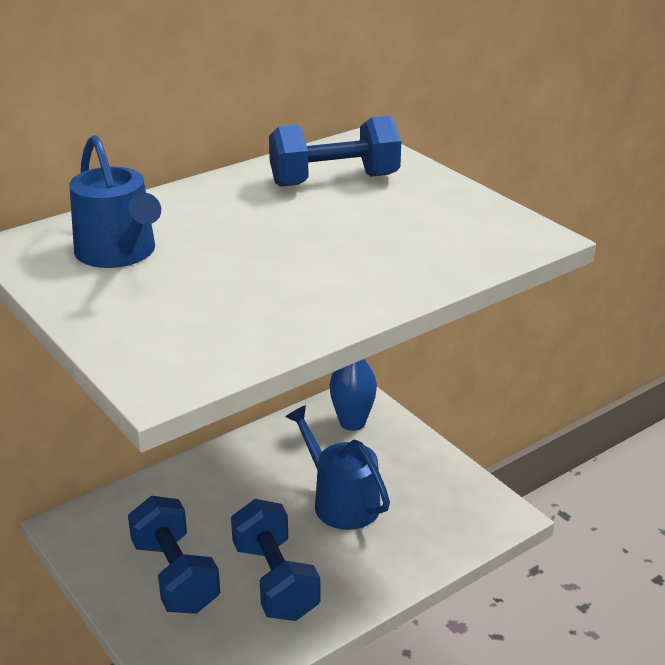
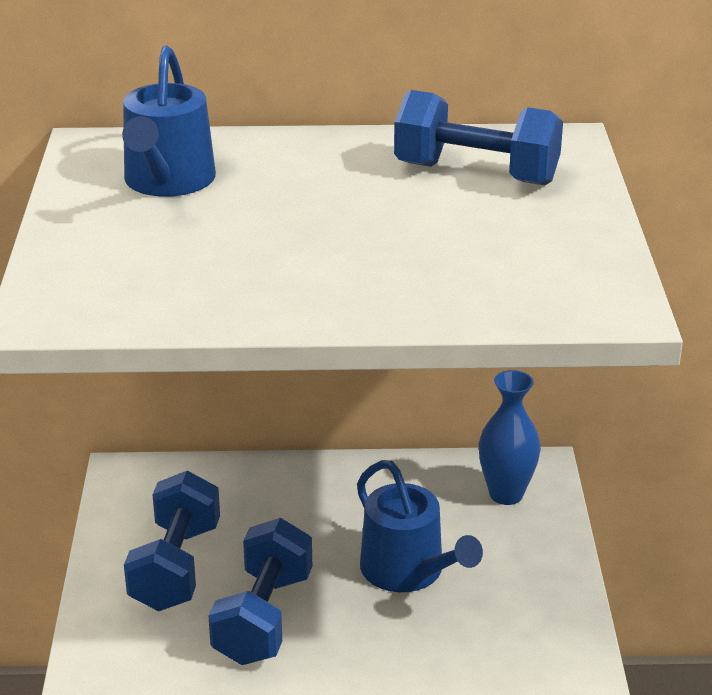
camera: 35 degrees right, 0 degrees up
(341, 501) = (408, 571): blue watering can -> blue watering can turned 150 degrees clockwise

